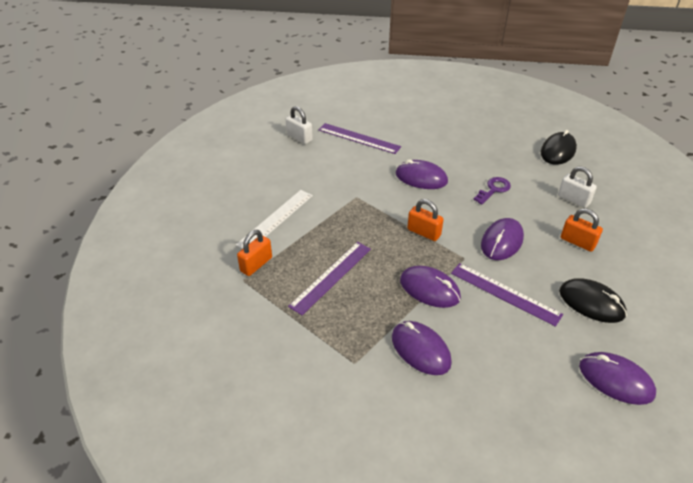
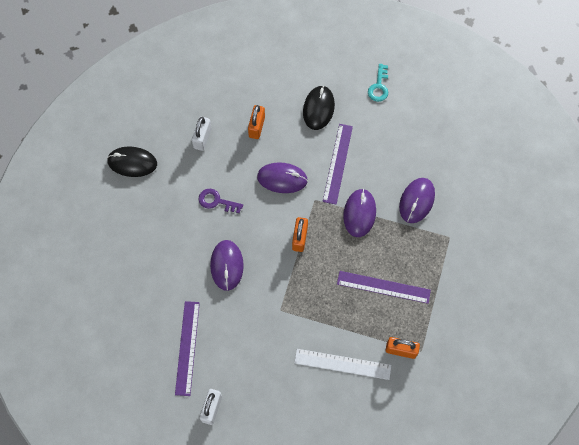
camera: 115 degrees left, 25 degrees up
(615, 380) = (379, 87): purple mouse -> turquoise key

